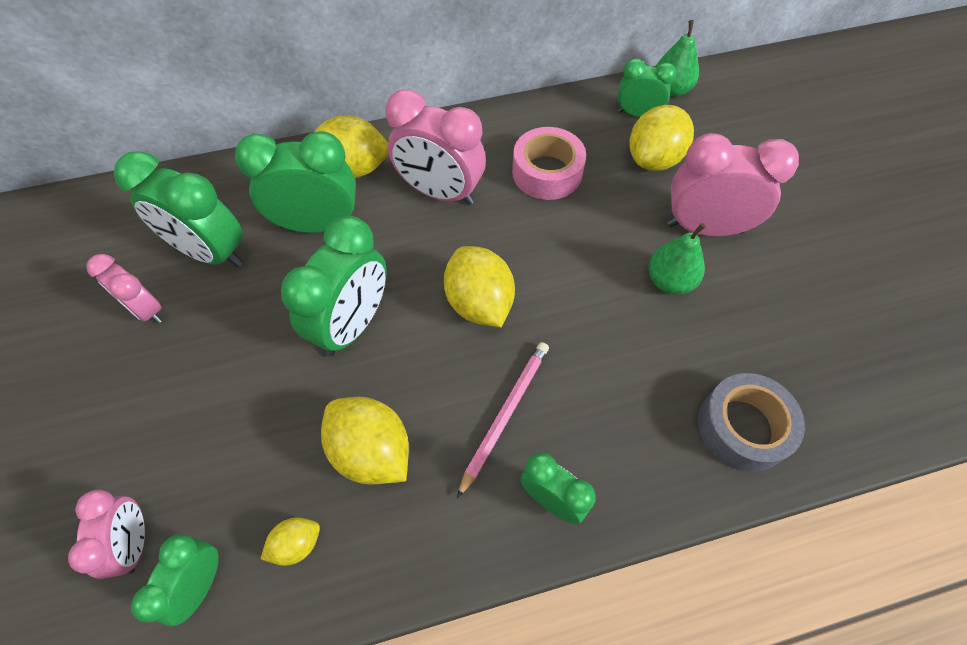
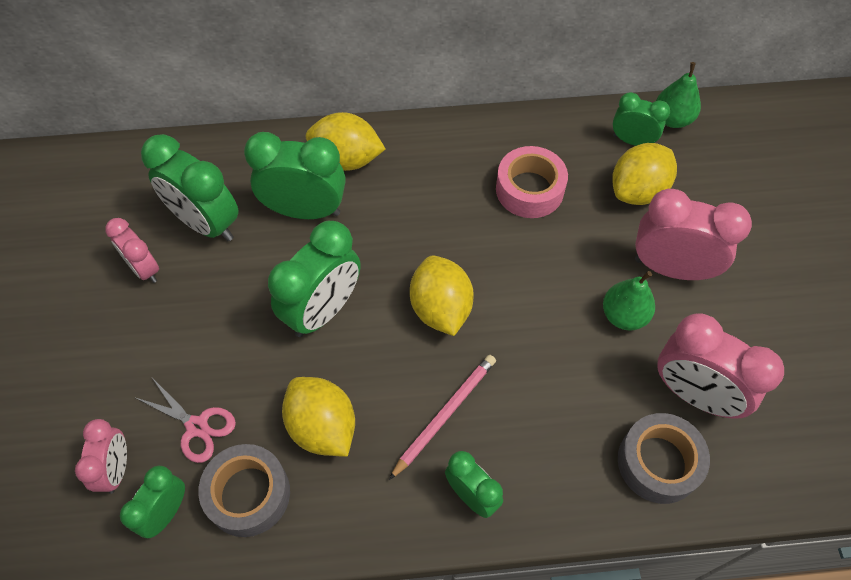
camera: 10 degrees right, 0 degrees up
(226, 475) = (197, 426): none -> pink scissors
(297, 544) = (248, 494): yellow lemon -> grey tape
(440, 192) = (423, 195): pink clock -> pink clock (694, 394)

